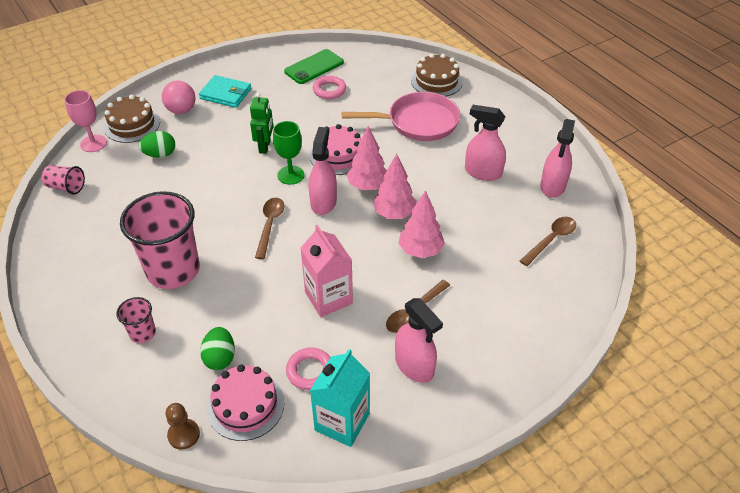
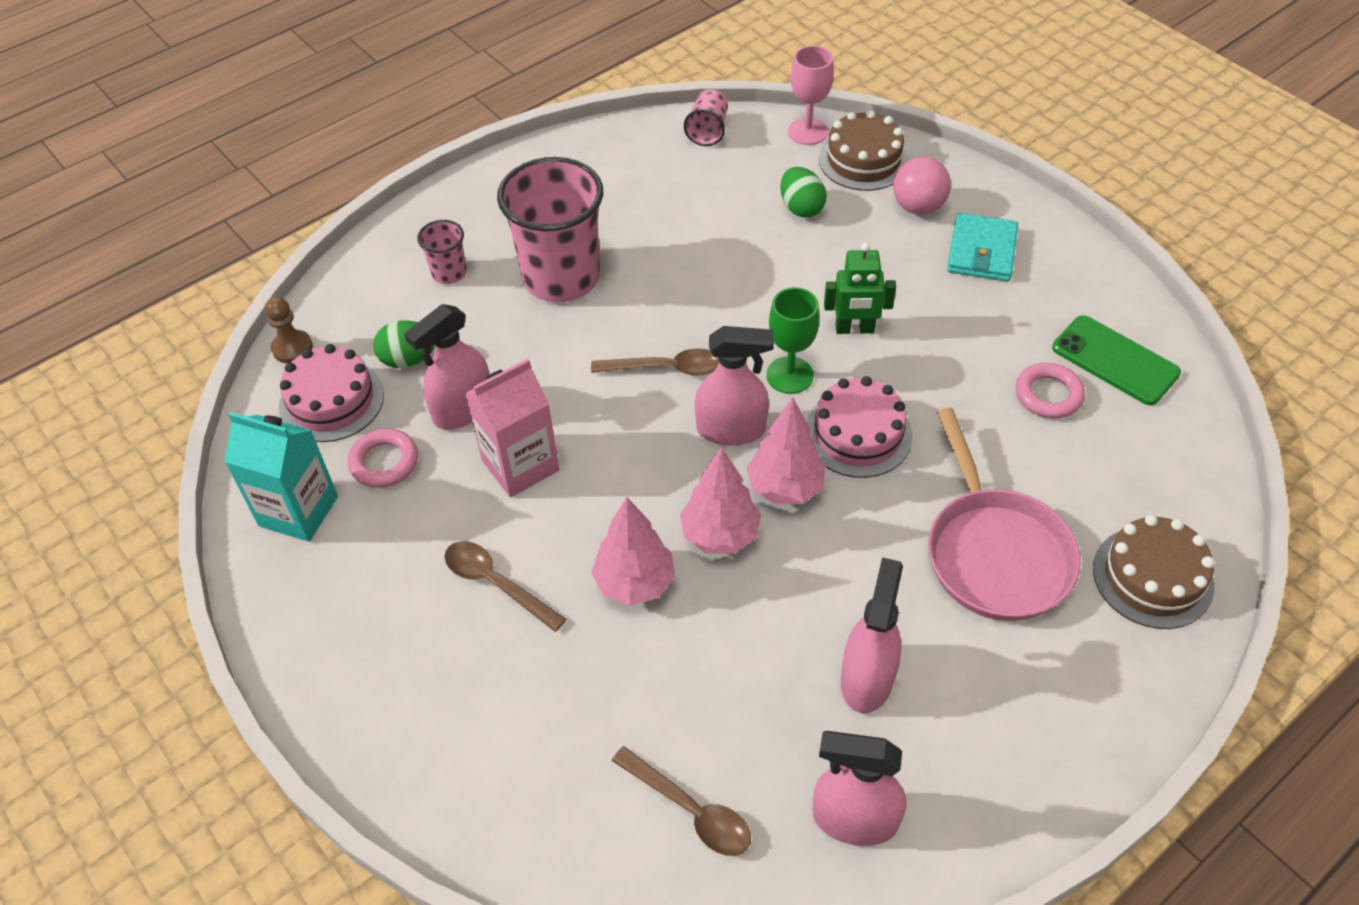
camera: 85 degrees right, 5 degrees up
(414, 366) = (390, 592): pink spray bottle -> pink spray bottle (462, 409)

